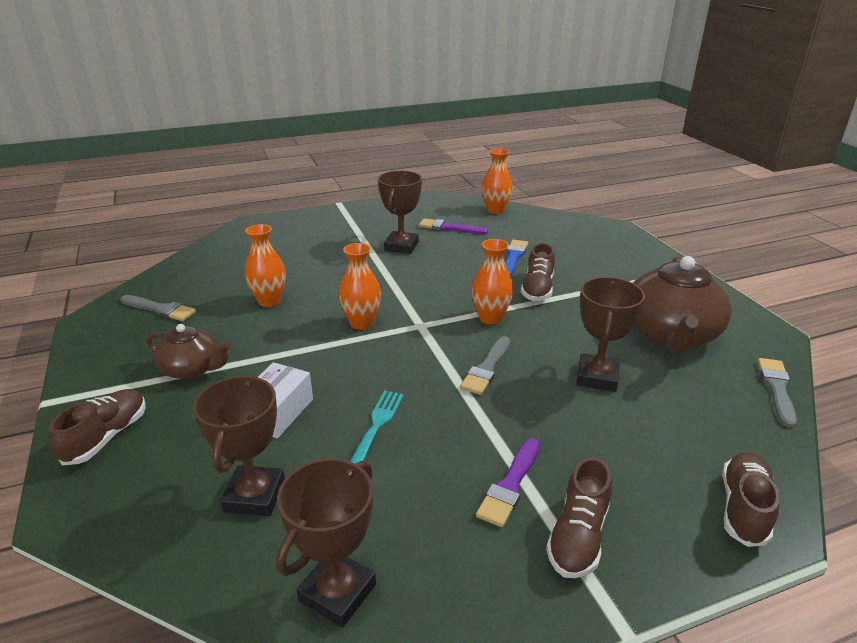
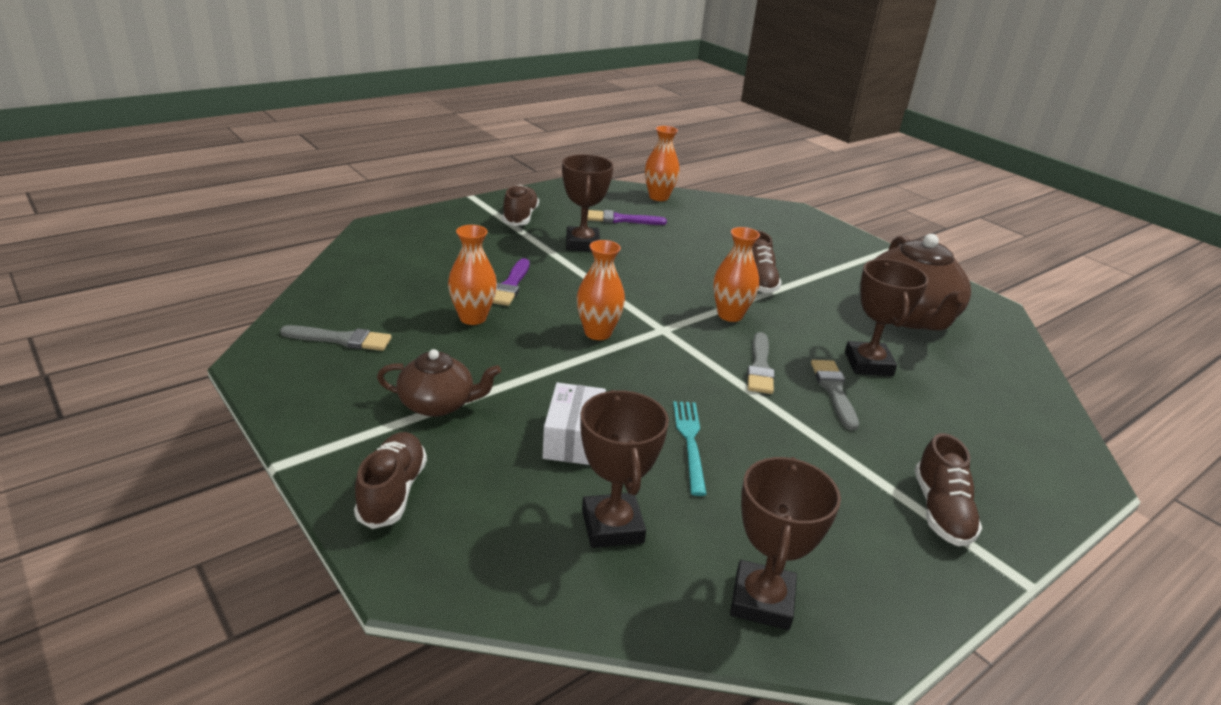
camera: 20 degrees left, 0 degrees up
(510, 485) = (854, 475): purple brush -> purple brush (510, 285)
(513, 257) = (711, 248): blue brush -> none
(743, 508) = (1057, 464): brown shoe -> brown shoe (520, 217)
(777, 389) = (1025, 357): grey brush -> grey brush (834, 391)

